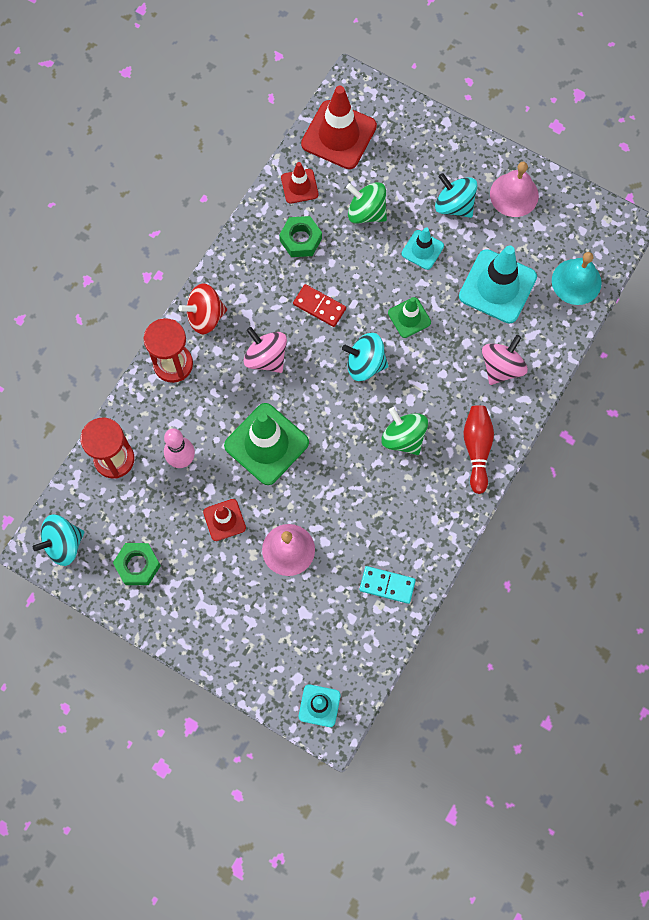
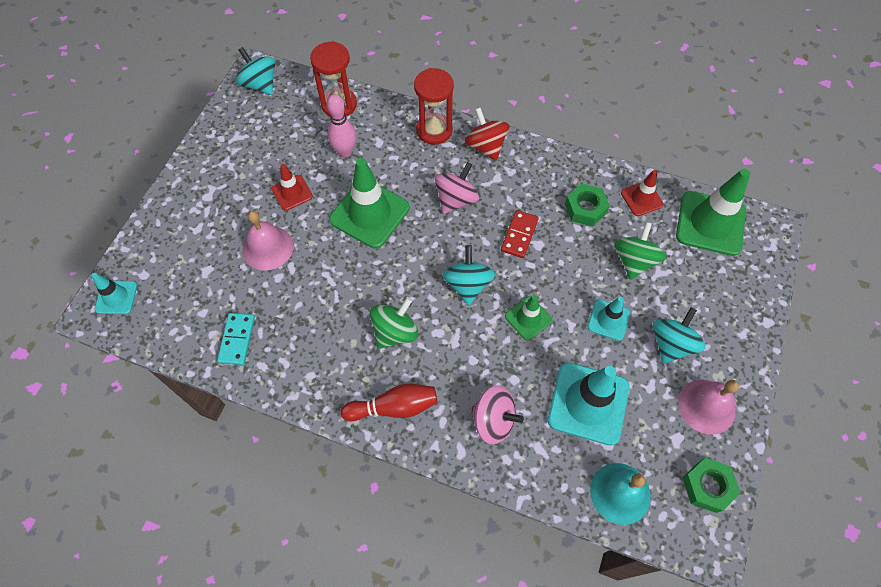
camera: 80 degrees right, 10 degrees down
(138, 565) = (245, 137): green nut -> green nut (707, 486)
(339, 135) = (710, 223): red traffic cone -> green traffic cone

